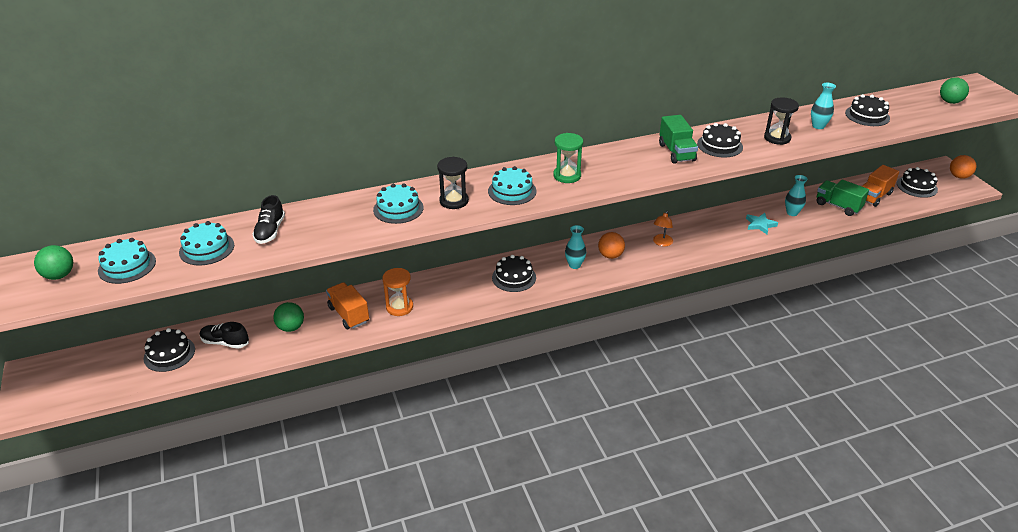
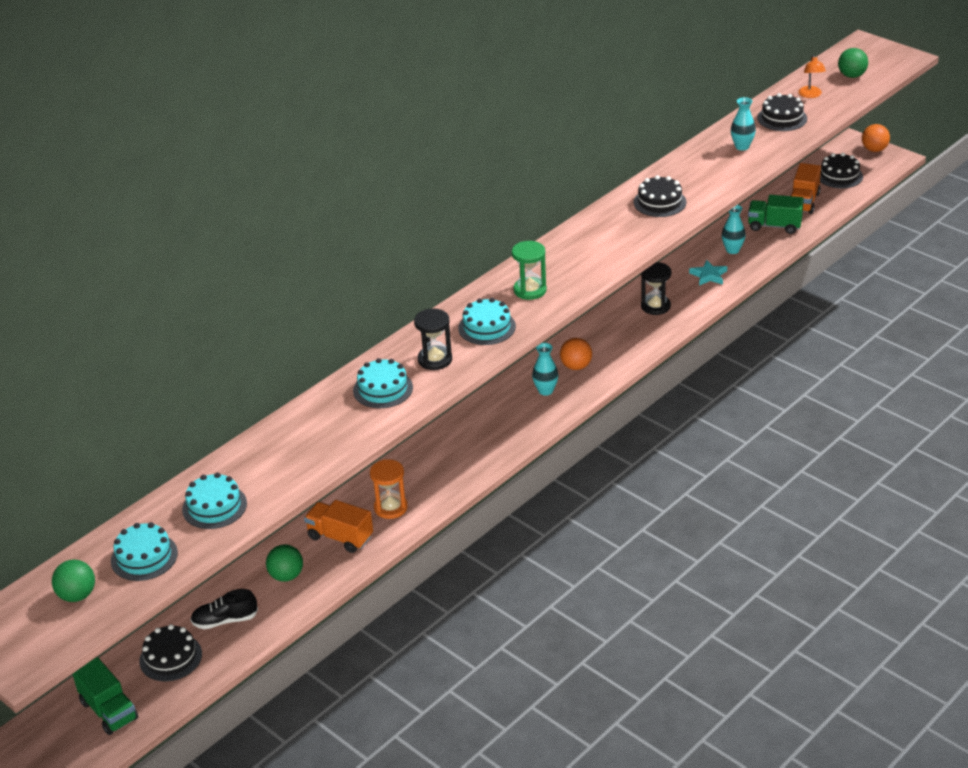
camera: 25 degrees left, 0 degrees up
(270, 231) = (266, 463): black shoe -> none
(514, 277) = (490, 428): black cake -> none
(661, 243) = (620, 332): orange lamp -> orange lamp (811, 95)
(676, 152) = (622, 225): green truck -> green truck (109, 710)
(777, 138) = (711, 174): black hourglass -> black hourglass (655, 306)

